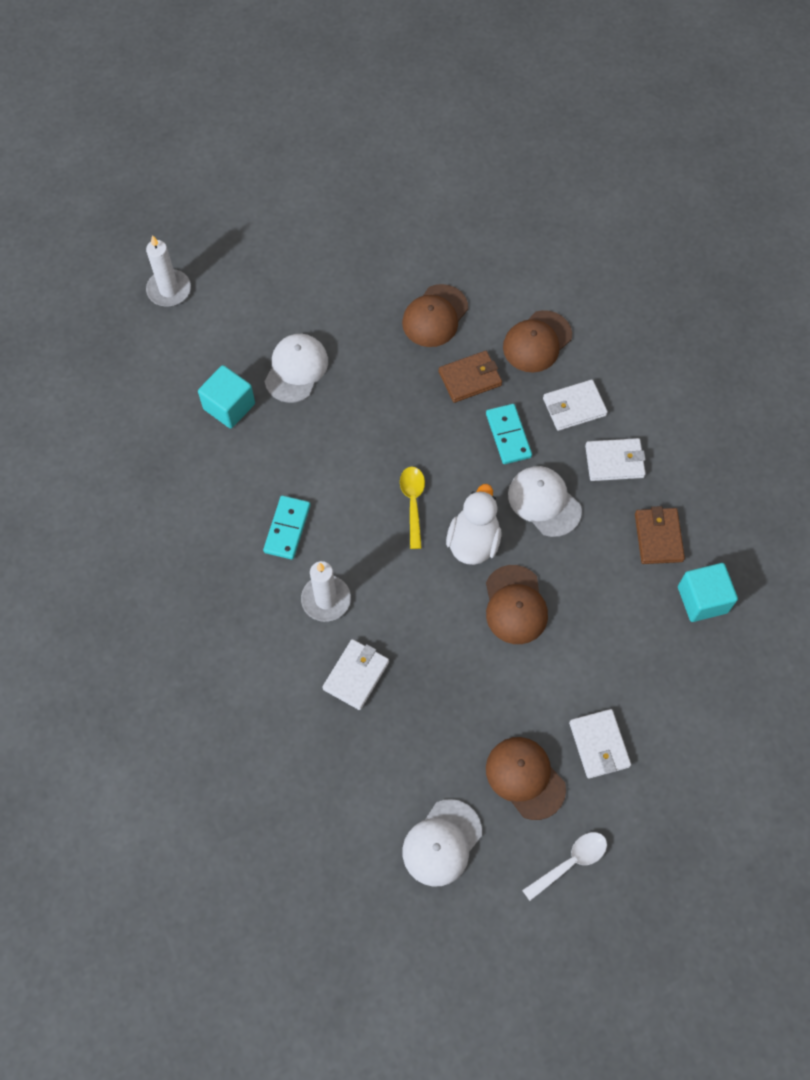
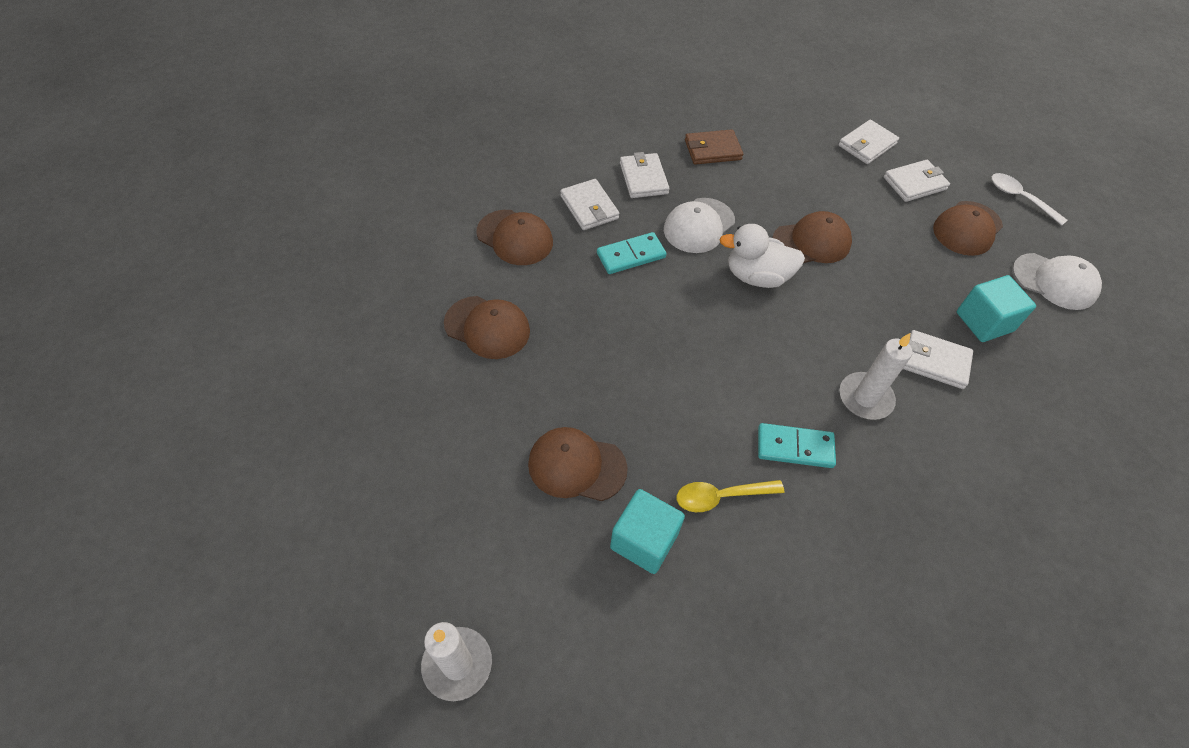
camera: 100 degrees left, 10 degrees down
(296, 369) = (576, 466): white cap -> brown cap
(413, 503) = (728, 329): yellow spoon -> yellow spoon (721, 497)
(470, 378) = (567, 290): brown wallet -> none
(667, 711) = (867, 145): none -> white wallet
(702, 599) = (761, 125): turquoise cube -> turquoise cube (984, 322)

